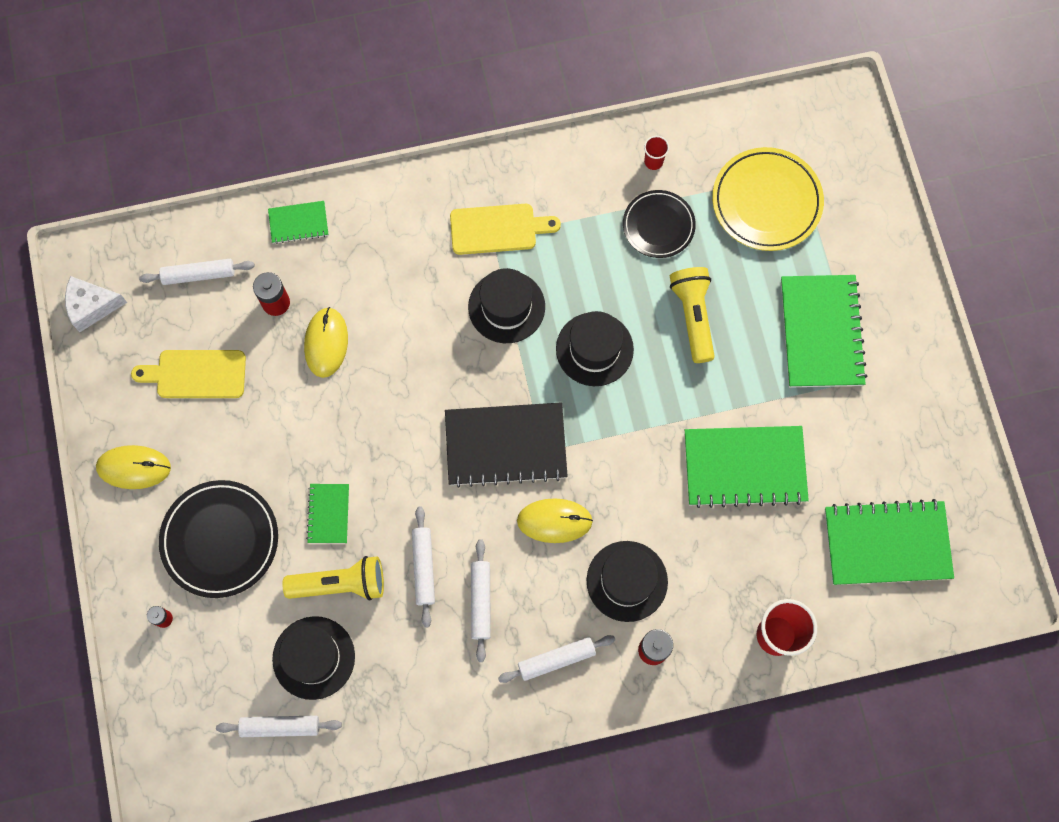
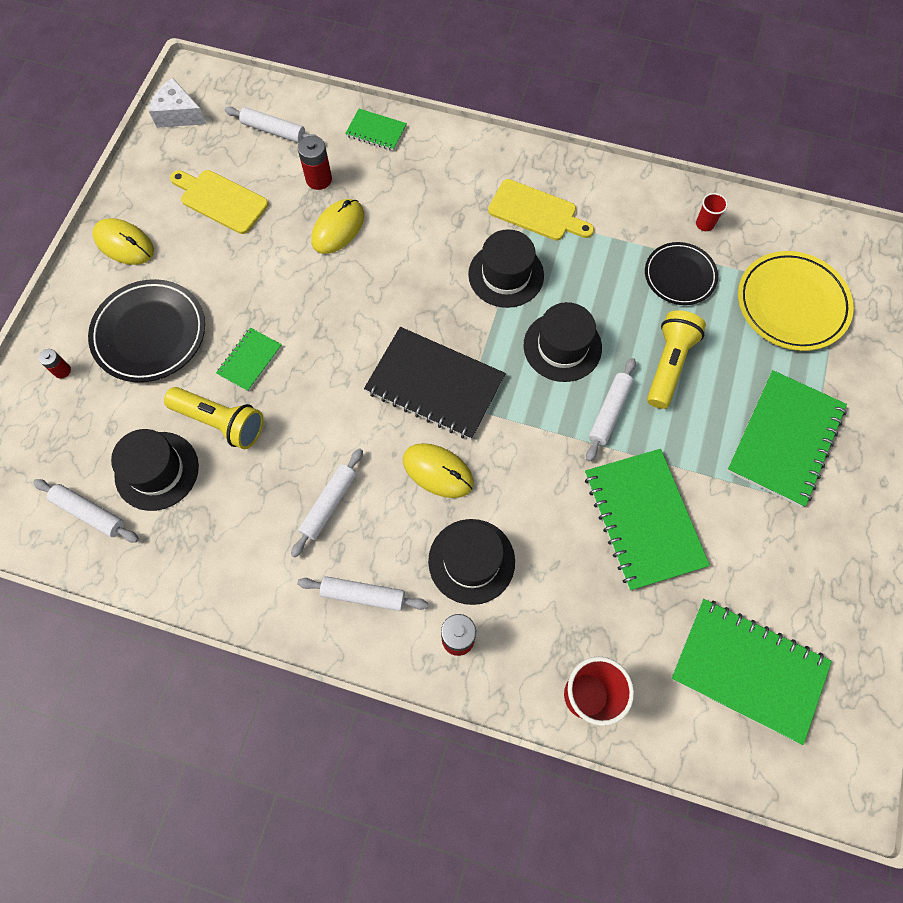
camera: 30 degrees right, 5 degrees down
(423, 567) = (299, 448): white rolling pin -> white rolling pin (609, 412)
(744, 467) = (643, 519): green notebook -> green notebook turned 45 degrees clockwise

